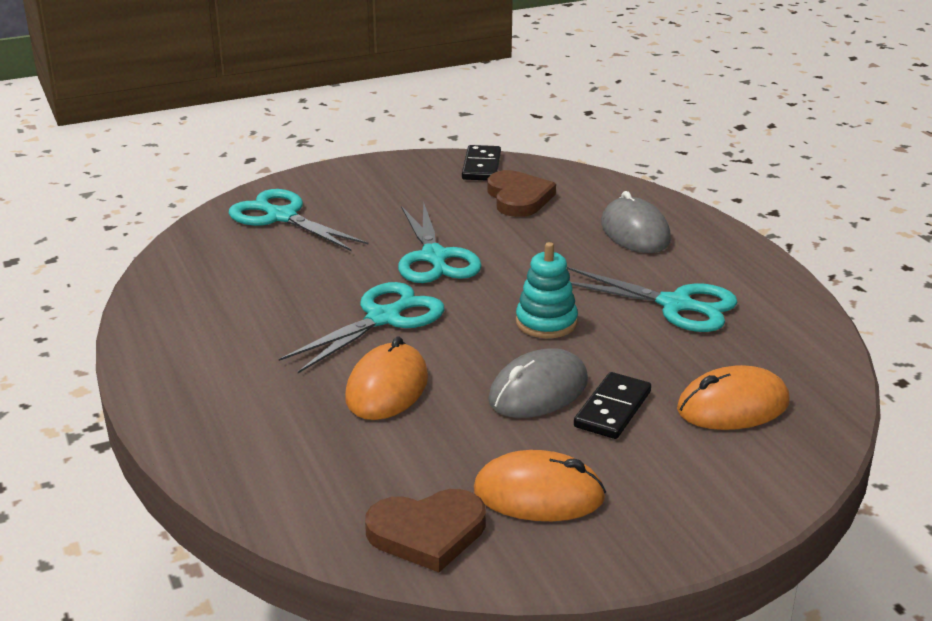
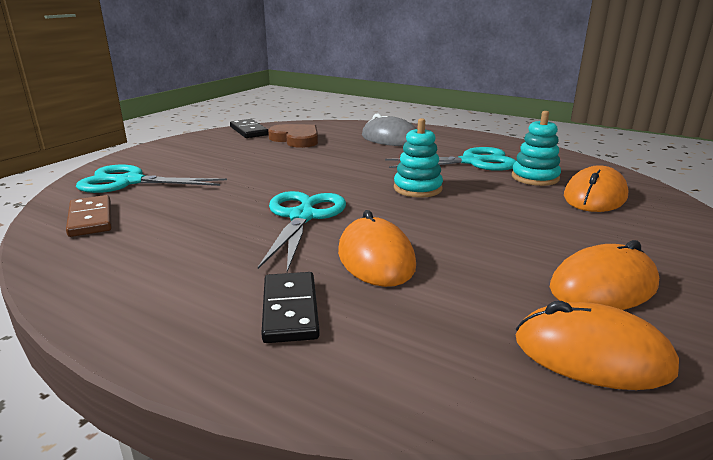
camera: 35 degrees left, 5 degrees down
(211, 256) = (90, 219): none -> brown domino
(427, 533) = (592, 354): brown heart -> orange mouse
(434, 258) = (287, 176): turquoise scissors -> none
(538, 391) = (480, 224): grey mouse -> none
(613, 409) = (541, 219): black domino -> black domino (290, 310)
(711, 355) = (535, 177): none -> turquoise stacking toy

